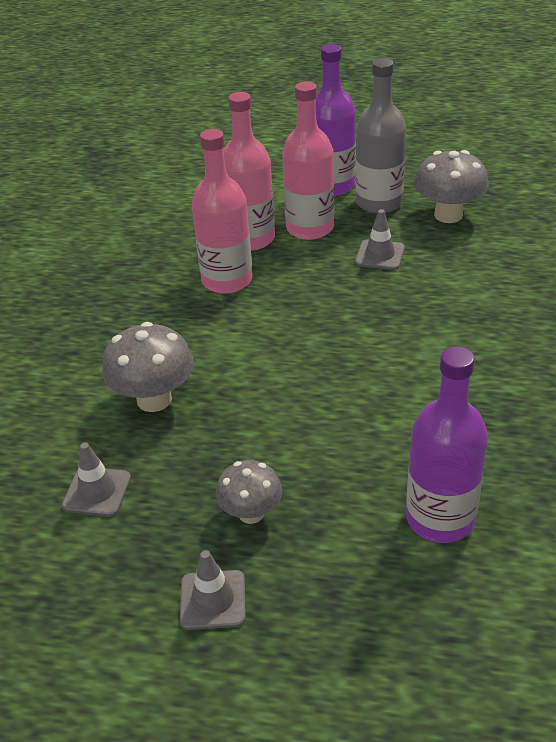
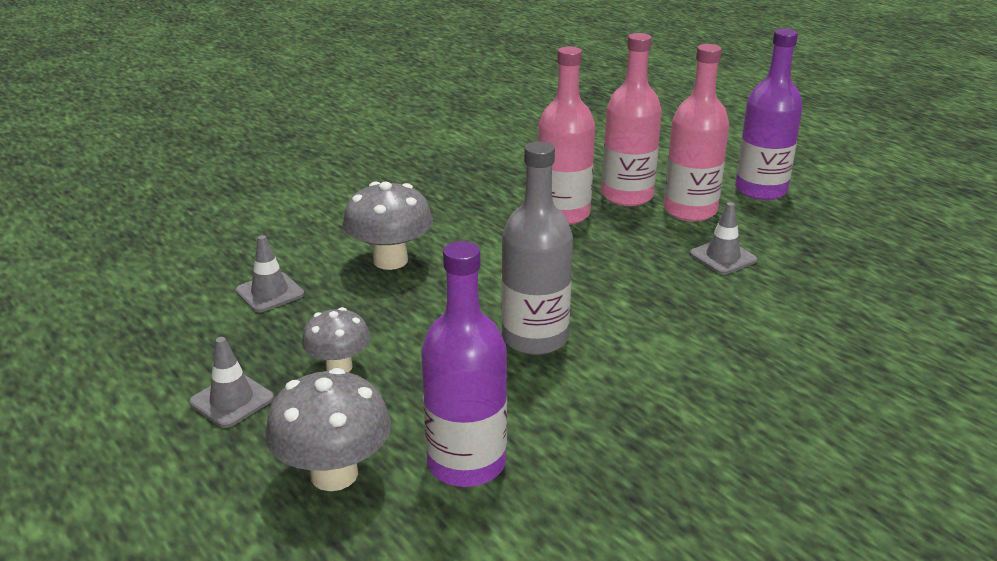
camera: 40 degrees right, 10 degrees down
(379, 202) = (785, 220): grey bottle -> grey bottle (535, 338)
(448, 215) = (843, 258): grey mushroom -> grey mushroom (334, 474)

